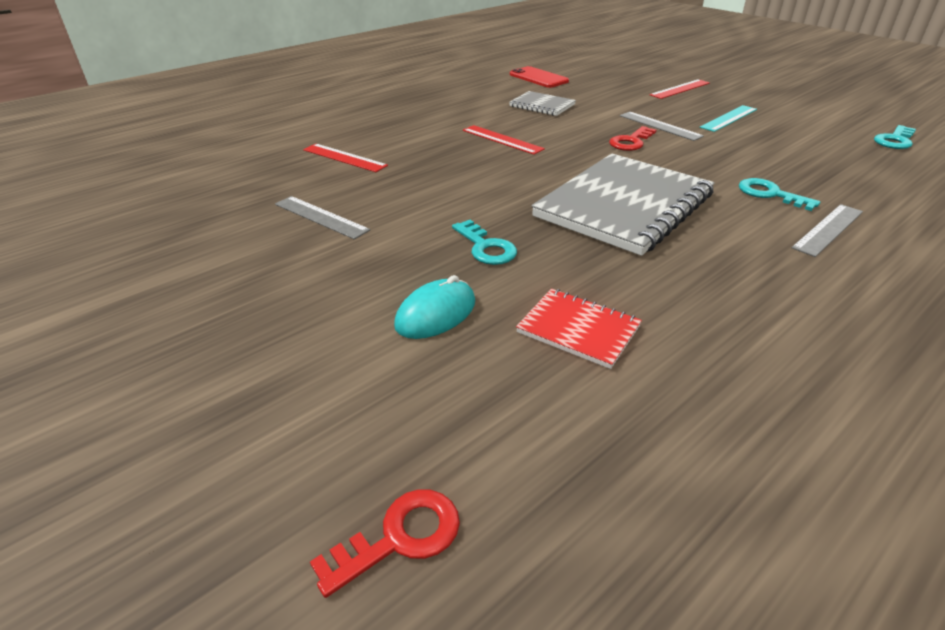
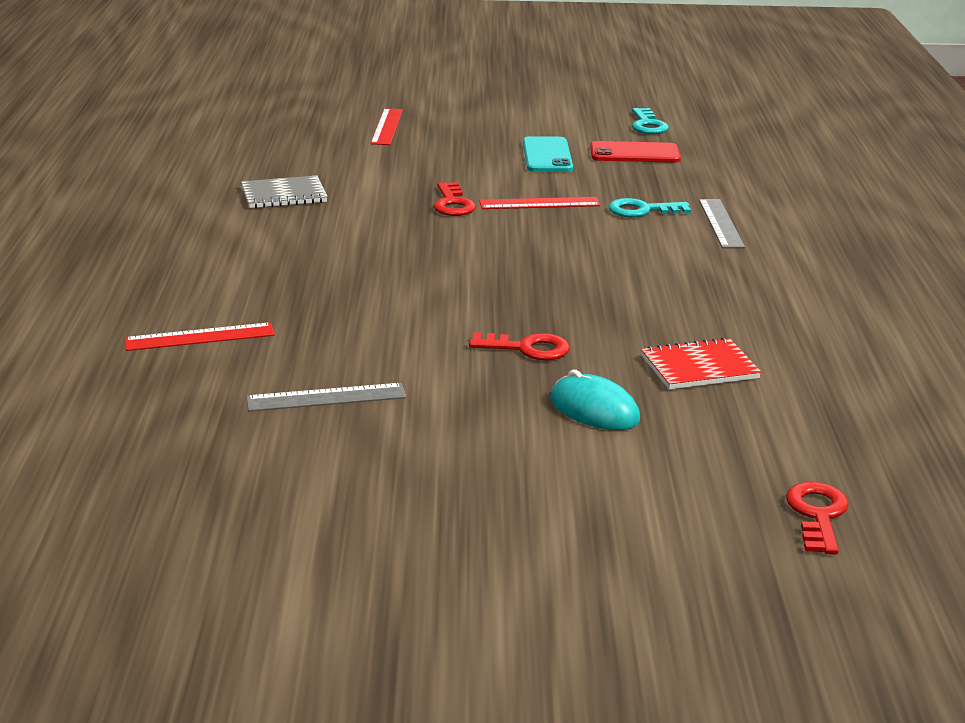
camera: 50 degrees left, 10 degrees down
(436, 314) = (594, 410): turquoise mouse -> turquoise mouse turned 45 degrees counterclockwise
(486, 247) = (527, 348): turquoise key -> red key
(502, 139) = (326, 249): red ruler -> red ruler (539, 203)
(538, 78) = (204, 161): red phone -> red phone (635, 153)
(624, 206) = (561, 266): grey notebook -> none
(660, 126) = (446, 177): grey ruler -> none
(729, 118) = (490, 147): turquoise ruler -> none
(762, 135) = (547, 155): none -> turquoise phone

